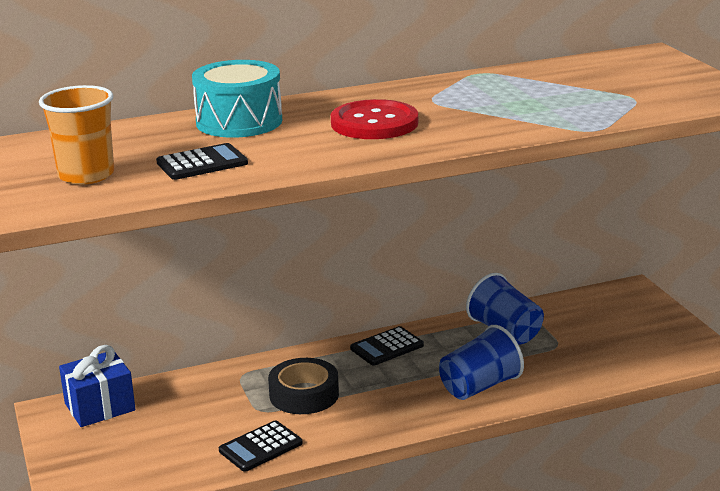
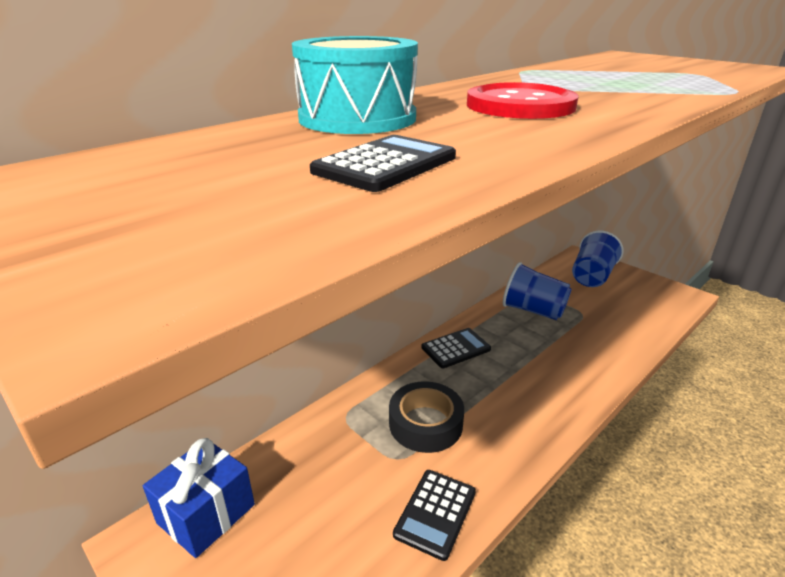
camera: 25 degrees left, 5 degrees up
(86, 175) = (199, 207): orange cup -> none
(387, 347) = (455, 348): black calculator -> black calculator turned 150 degrees counterclockwise
(479, 386) = (568, 369): blue cup -> blue cup (592, 276)

